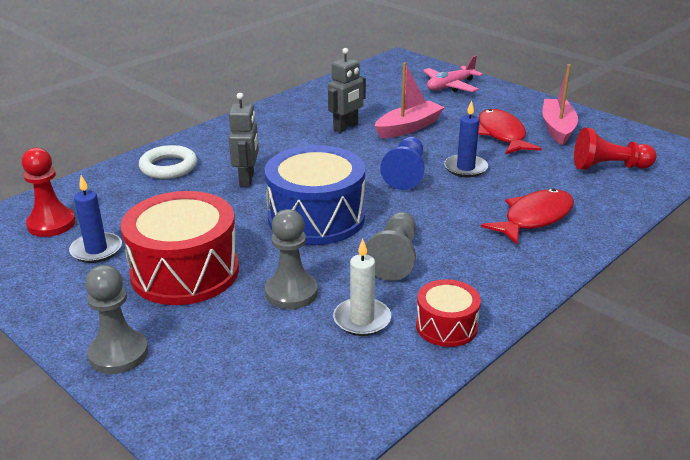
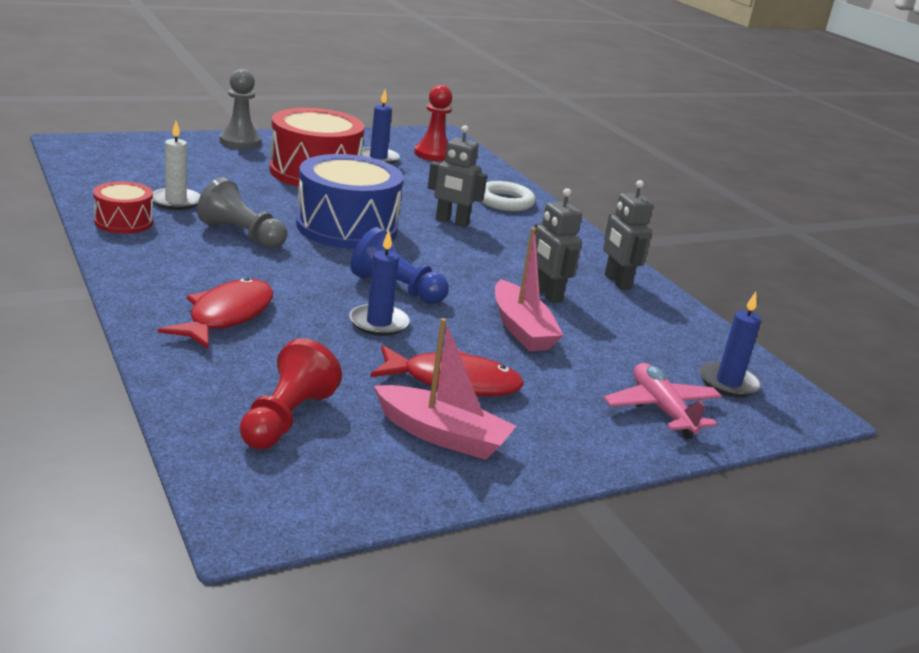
camera: 105 degrees right, 5 degrees down
(291, 292) = (242, 192): grey pawn -> none
(294, 110) = (617, 282): none -> grey robot
(397, 74) = (728, 383): none -> blue candle
(534, 218) = (226, 316): red fish -> red fish turned 135 degrees counterclockwise

